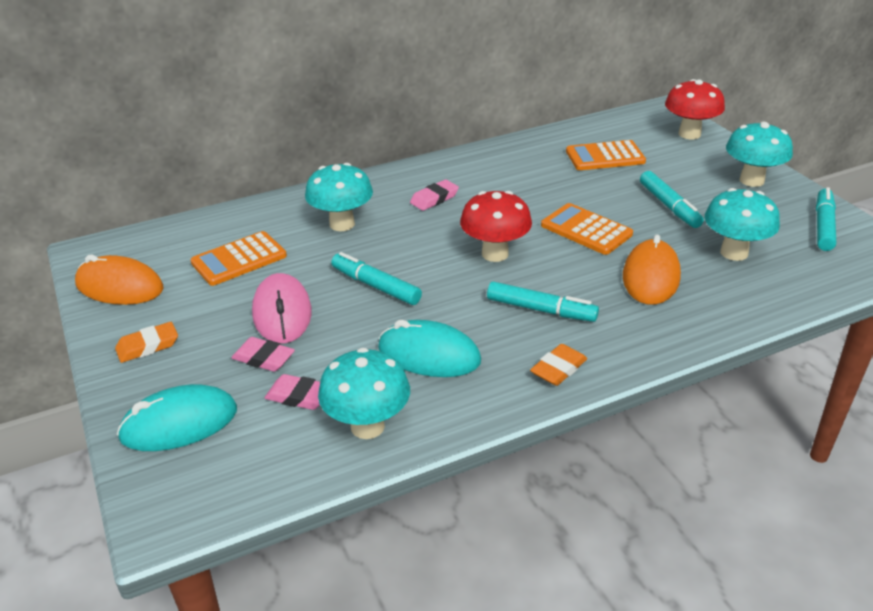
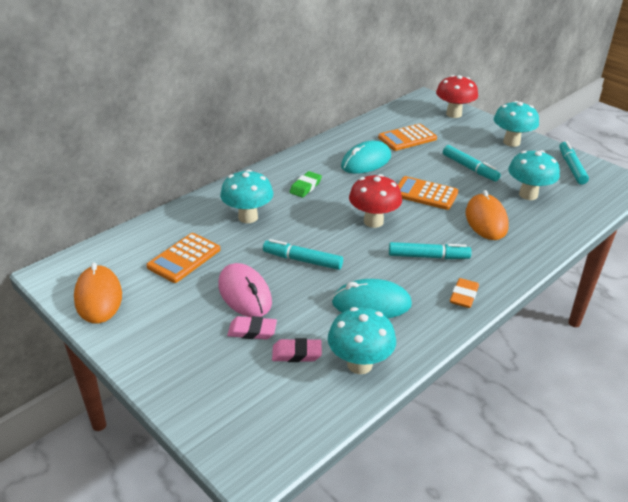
camera: 20 degrees left, 0 degrees up
(119, 286) = (98, 297): orange mouse -> orange mouse turned 75 degrees clockwise
(148, 346) = (154, 340): orange eraser -> none
(179, 423) = (218, 394): turquoise mouse -> turquoise mouse (366, 161)
(434, 199) = (305, 187): pink eraser -> green eraser

